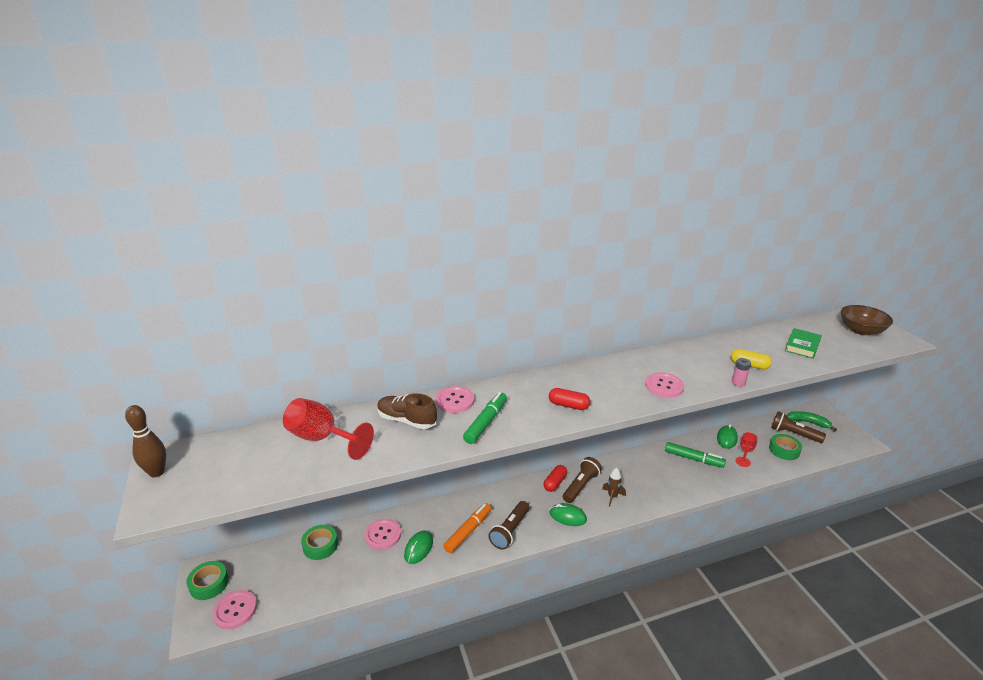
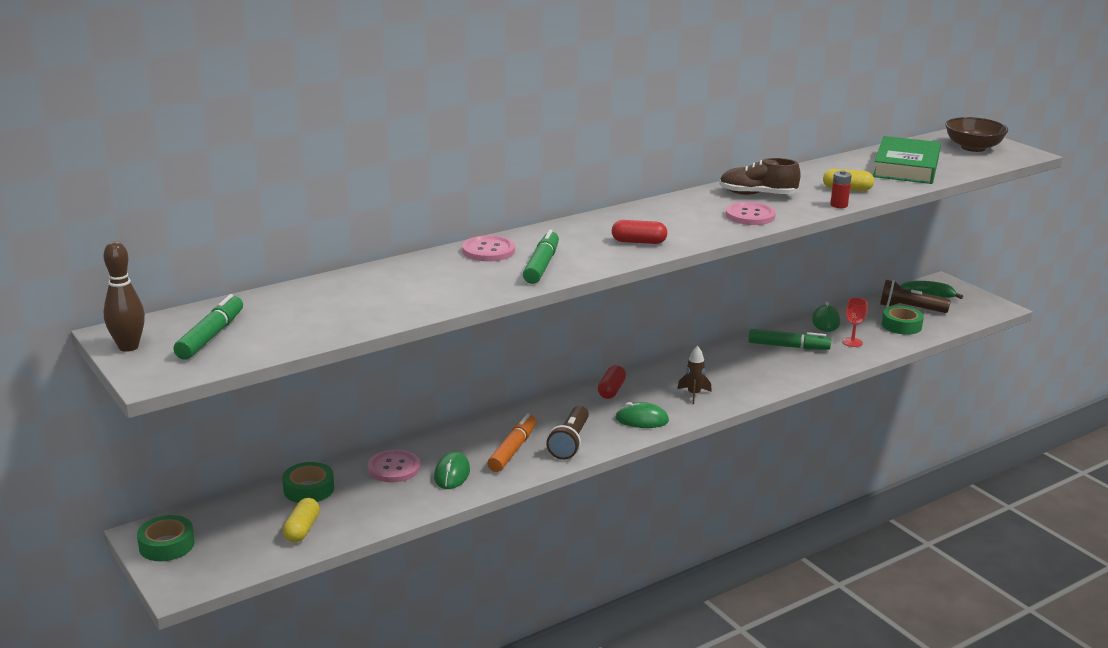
camera: 15 degrees left, 5 degrees down
(217, 469) = (211, 336): none -> green marker
(235, 610) = (223, 563): pink button -> none
(299, 586) = (302, 529): none -> yellow capsule
(321, 438) = (332, 298): red goblet -> none
(407, 420) = (436, 273): brown shoe -> brown shoe (757, 194)
(581, 486) = (648, 389): brown flashlight -> none
(738, 383) = (839, 205): pink battery -> red battery
(802, 346) = (906, 167): green book -> green book, size x1.65

